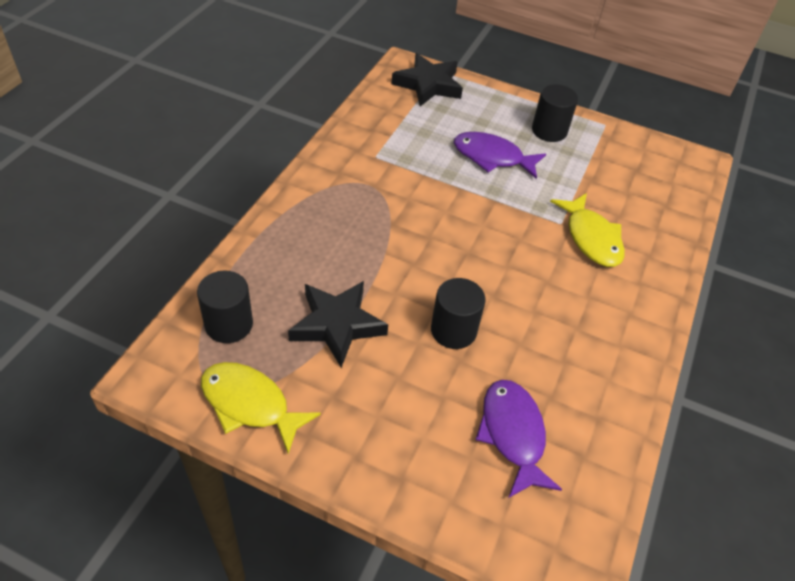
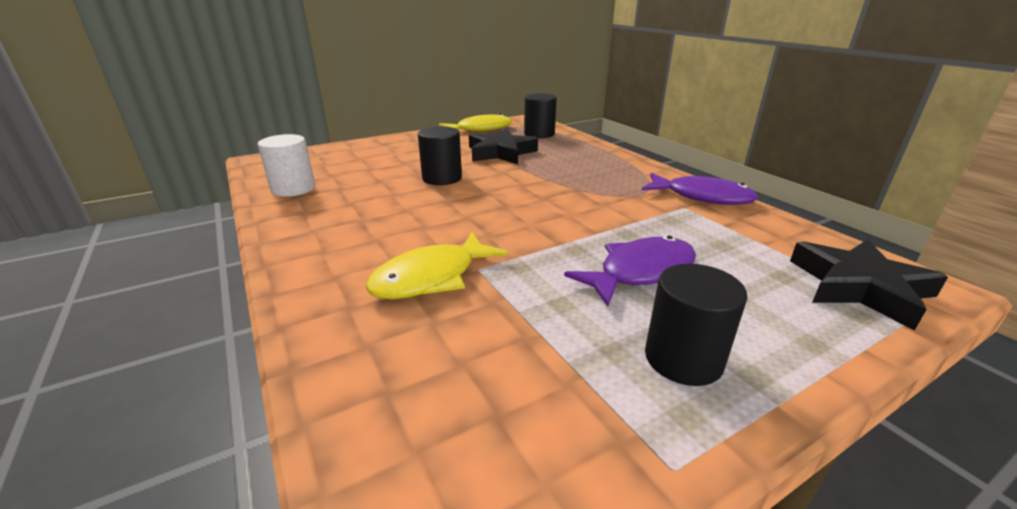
camera: 130 degrees right, 20 degrees down
(513, 434) = (346, 170): purple fish -> purple fish (702, 197)
(590, 437) = (293, 189): none -> white cylinder
(591, 238) = (431, 277): yellow fish -> yellow fish turned 60 degrees counterclockwise

